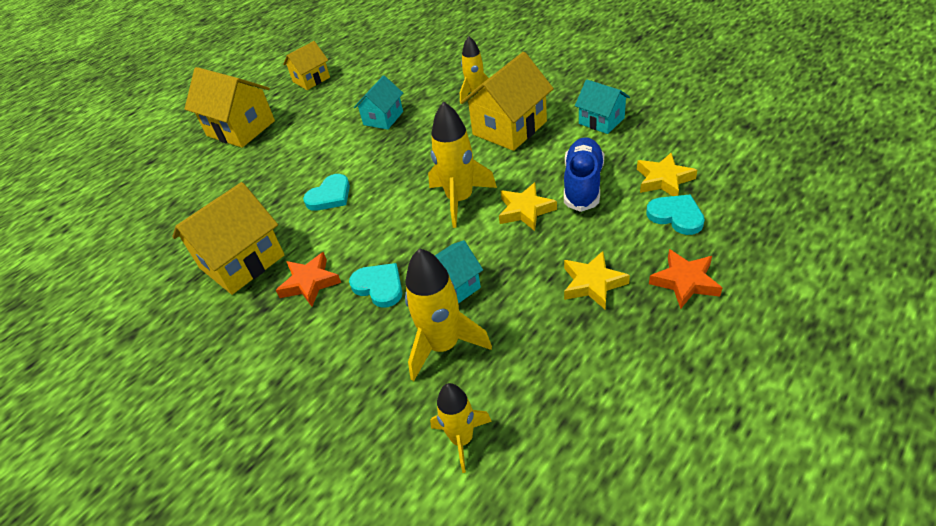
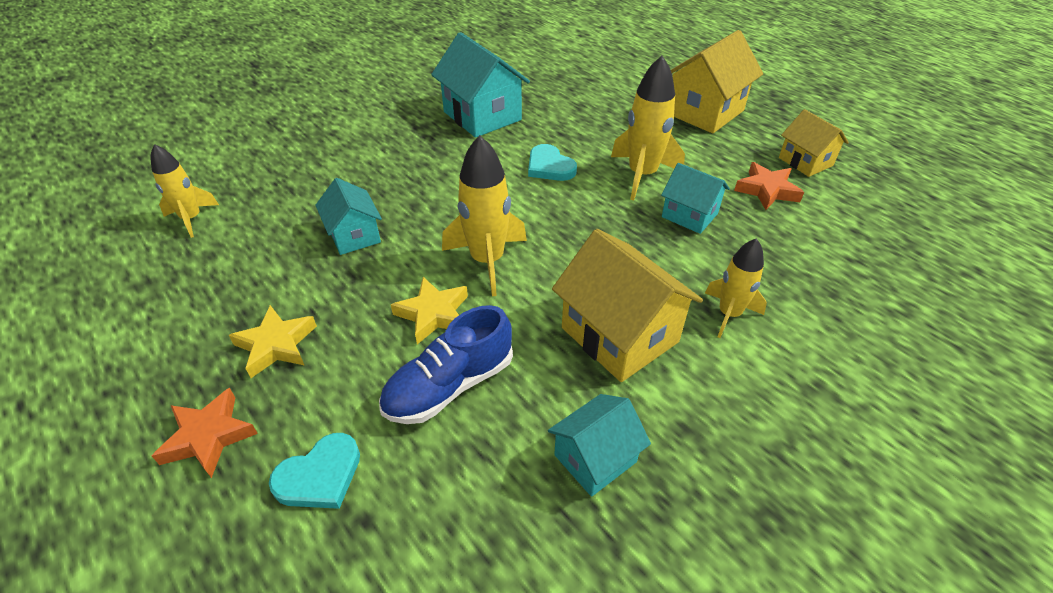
camera: 95 degrees right, 0 degrees up
(242, 262) = (482, 116): yellow house -> turquoise house
(309, 283) = (428, 150): orange star -> orange star (767, 190)
(379, 286) = (393, 189): turquoise heart -> none
(443, 346) = (290, 220): yellow rocket -> yellow rocket (642, 175)
(583, 184) = (449, 386): blue shoe -> blue shoe turned 120 degrees clockwise
(663, 180) = (403, 492): yellow star -> none

